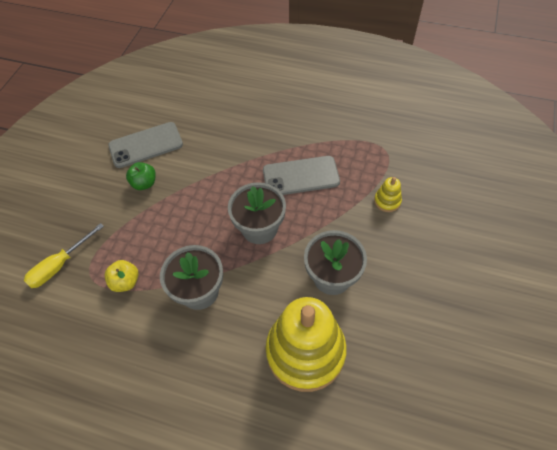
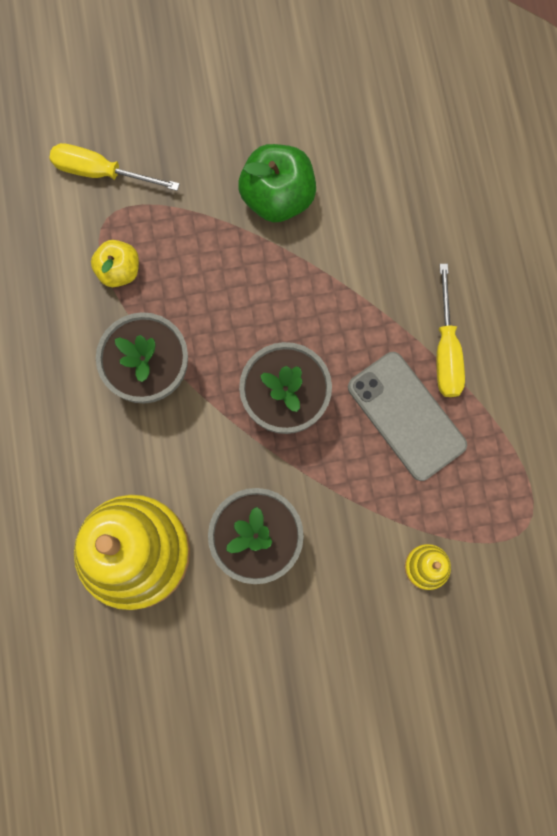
camera: 60 degrees right, 20 degrees up
(144, 183) = (277, 197): green apple -> green apple, size x1.64
(146, 145) = (345, 155): grey phone -> none
(276, 146) = (446, 350): none -> yellow screwdriver

